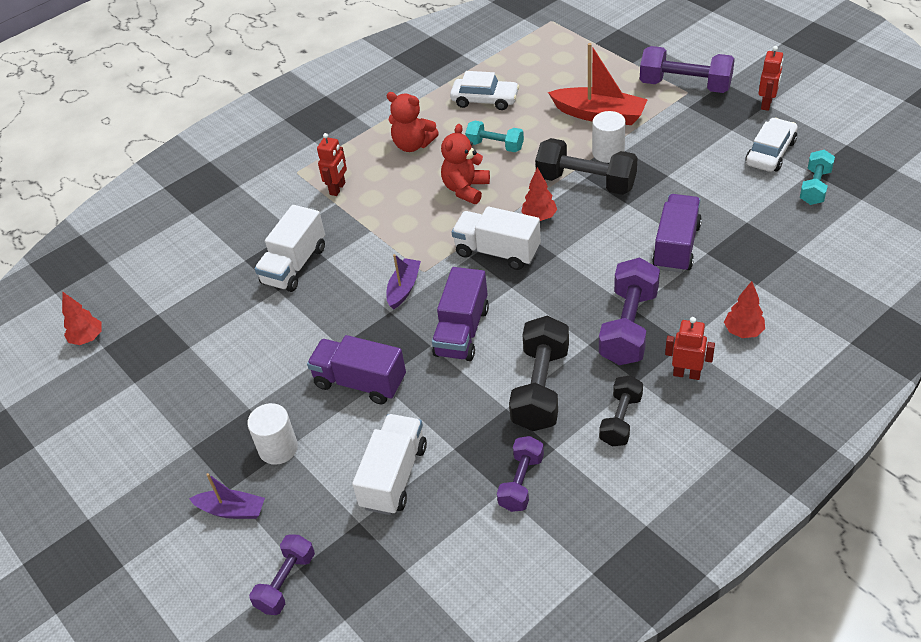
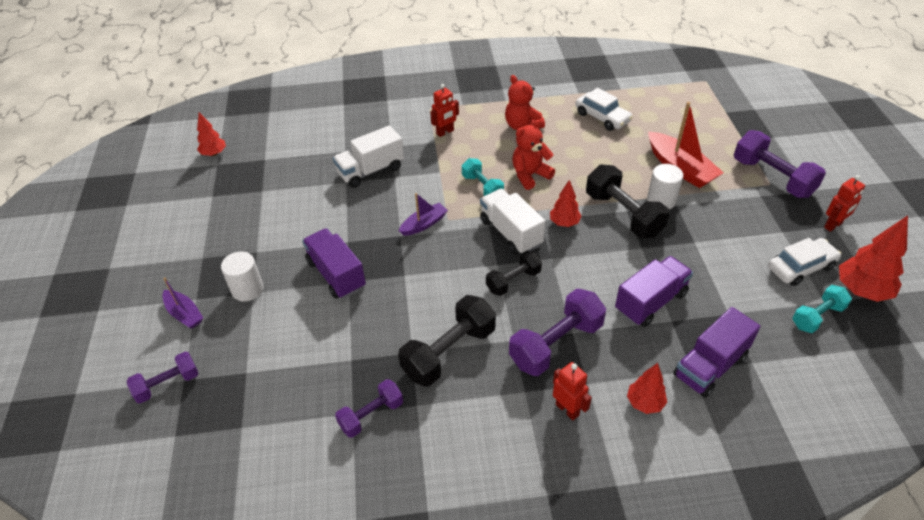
camera: 30 degrees right, 0 degrees up
(394, 476) = (296, 355): white truck -> none
(462, 332) = (433, 277): purple truck -> purple truck (710, 366)
(495, 146) = (579, 154): turquoise dumbbell -> turquoise dumbbell (482, 187)
(620, 420) = (484, 414): black dumbbell -> black dumbbell (513, 281)
(830, 148) = (861, 291): none -> red tree

